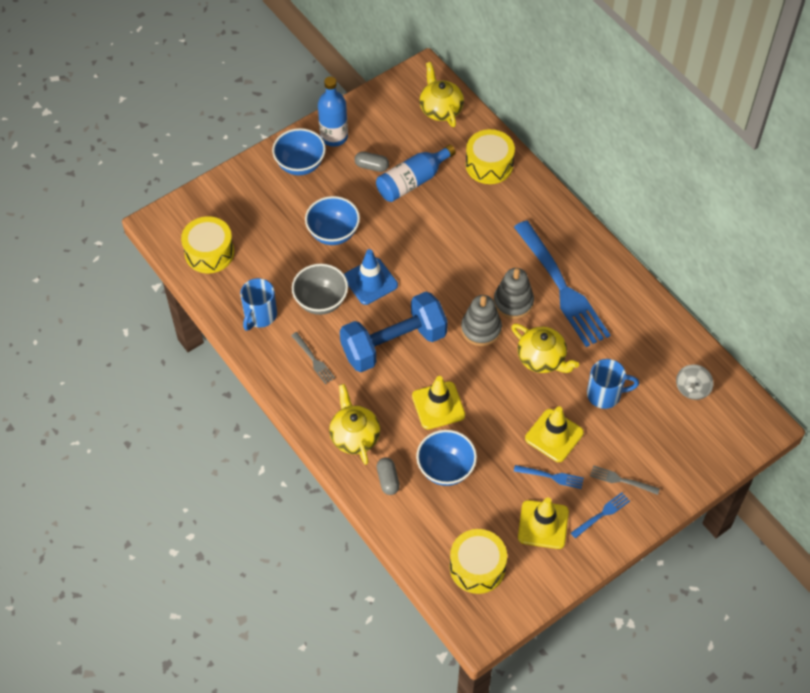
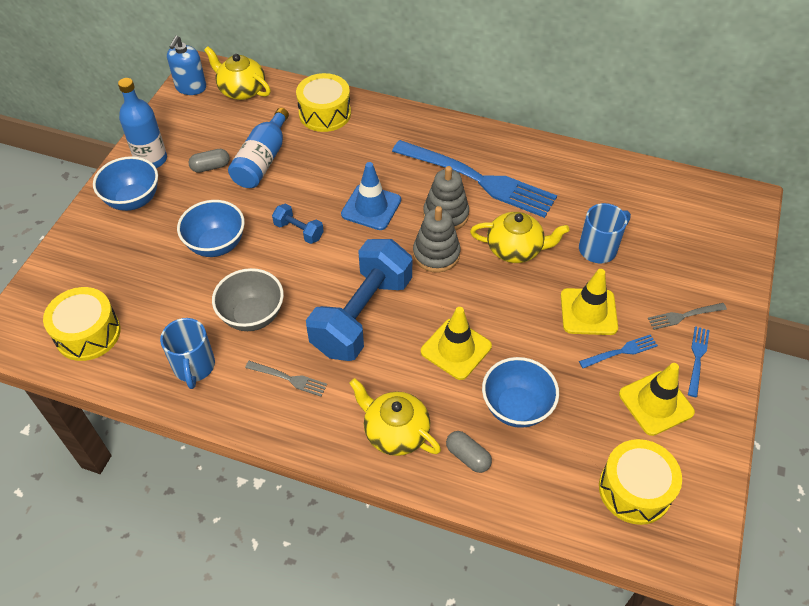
camera: 35 degrees left, 5 degrees down
(370, 281) = (290, 269): blue traffic cone -> blue traffic cone (371, 207)
(397, 255) = (299, 231): none -> blue dumbbell
(404, 86) = (191, 87): none -> blue soap dispenser
(692, 389) = (665, 203): grey spinning top -> none

